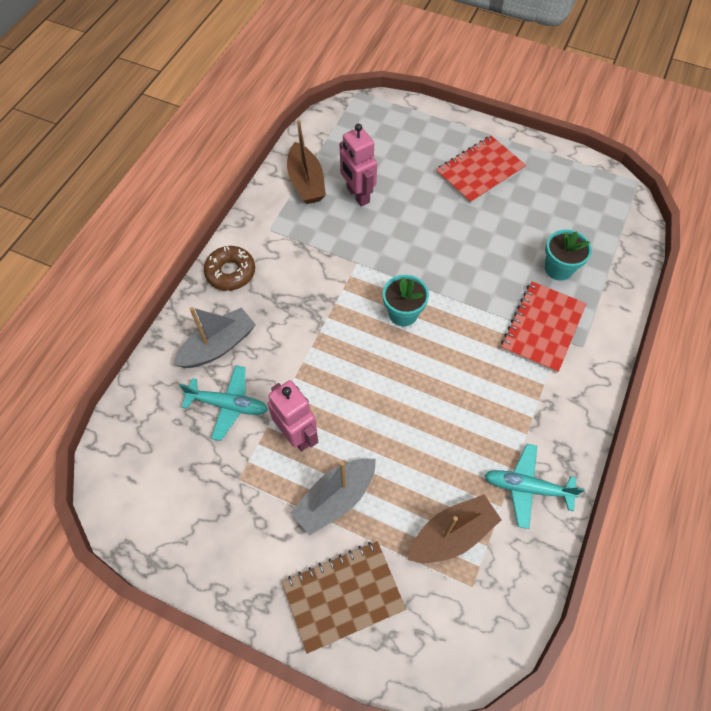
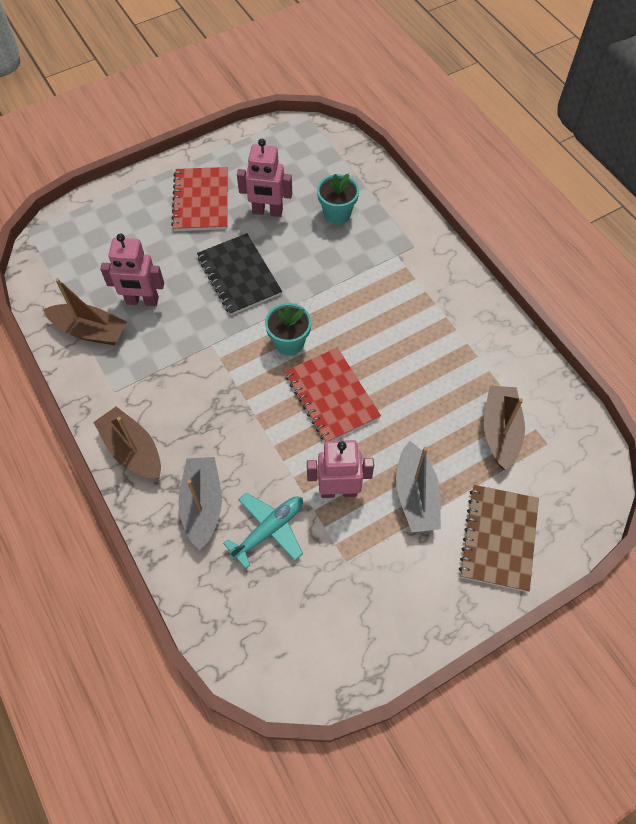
camera: 55 degrees left, 0 degrees up
(230, 272) = (133, 450): brown donut -> brown boat
(435, 240) = (239, 275): none -> black notebook
(512, 219) = (267, 212): none -> pink robot
(527, 487) = (497, 358): turquoise plane -> none
(543, 328) = (379, 259): red notebook -> red notebook (331, 396)

